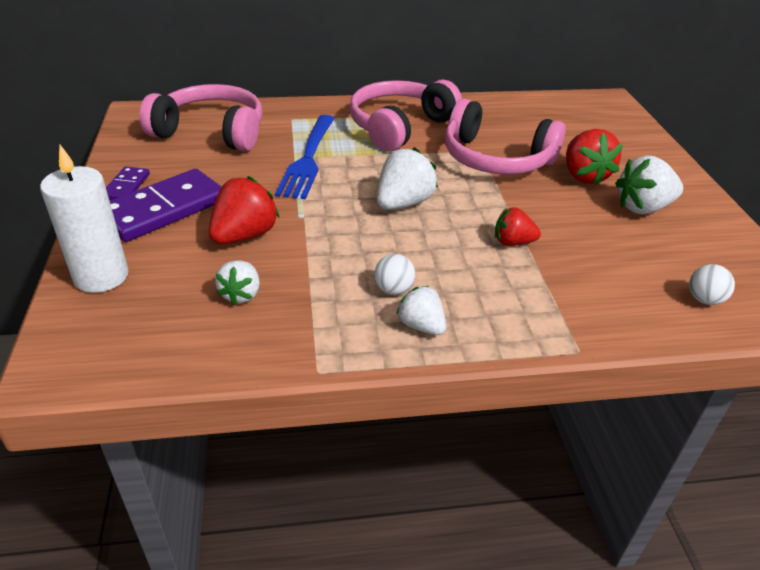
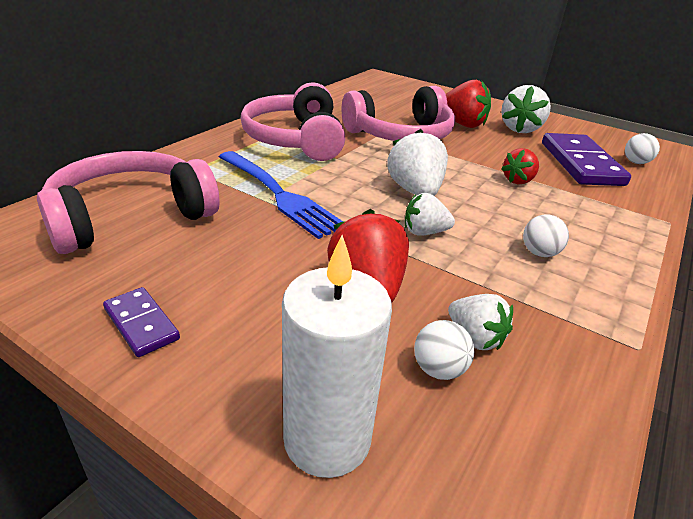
camera: 50 degrees left, 5 degrees down
(164, 209) = (239, 317): purple domino -> purple domino (580, 163)
(193, 291) = (438, 369): none -> white ball
(421, 326) = (601, 265): white strawberry -> white strawberry (424, 232)

